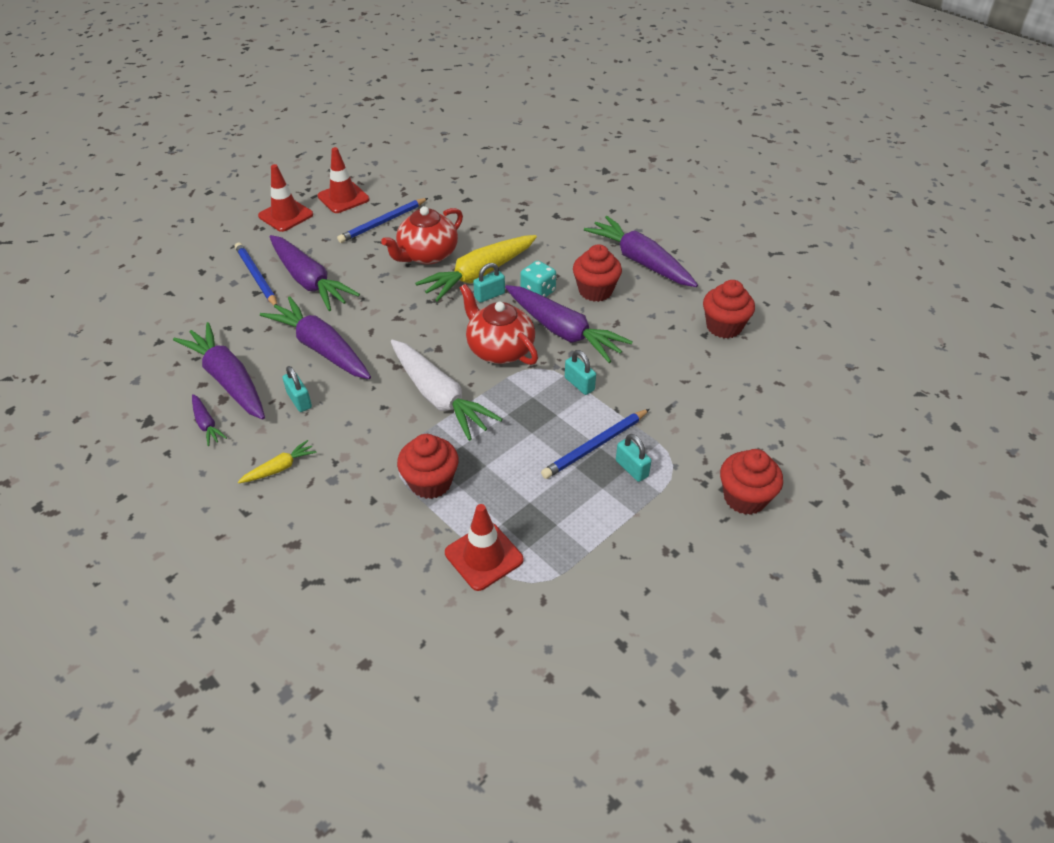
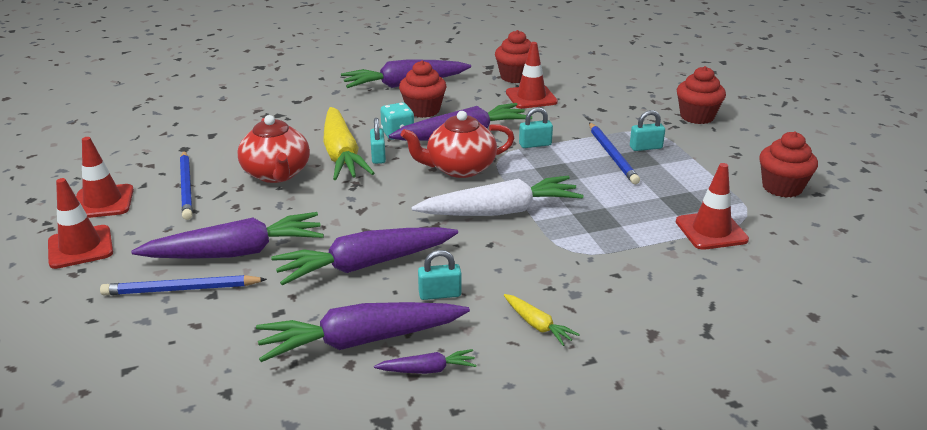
camera: 65 degrees left, 15 degrees down
(279, 468) = (537, 325): yellow carrot -> yellow carrot turned 150 degrees clockwise
(430, 482) = (610, 238): red cupcake -> red cupcake (782, 187)
(683, 352) = (531, 97): none -> red traffic cone

